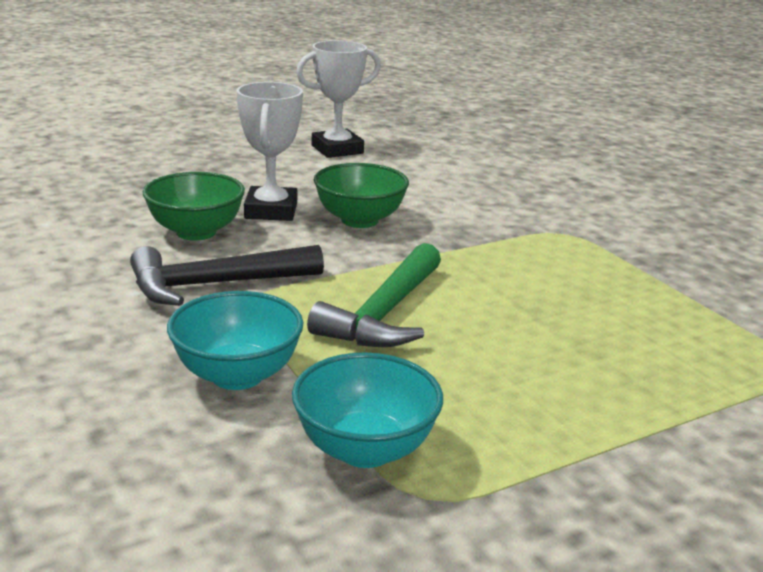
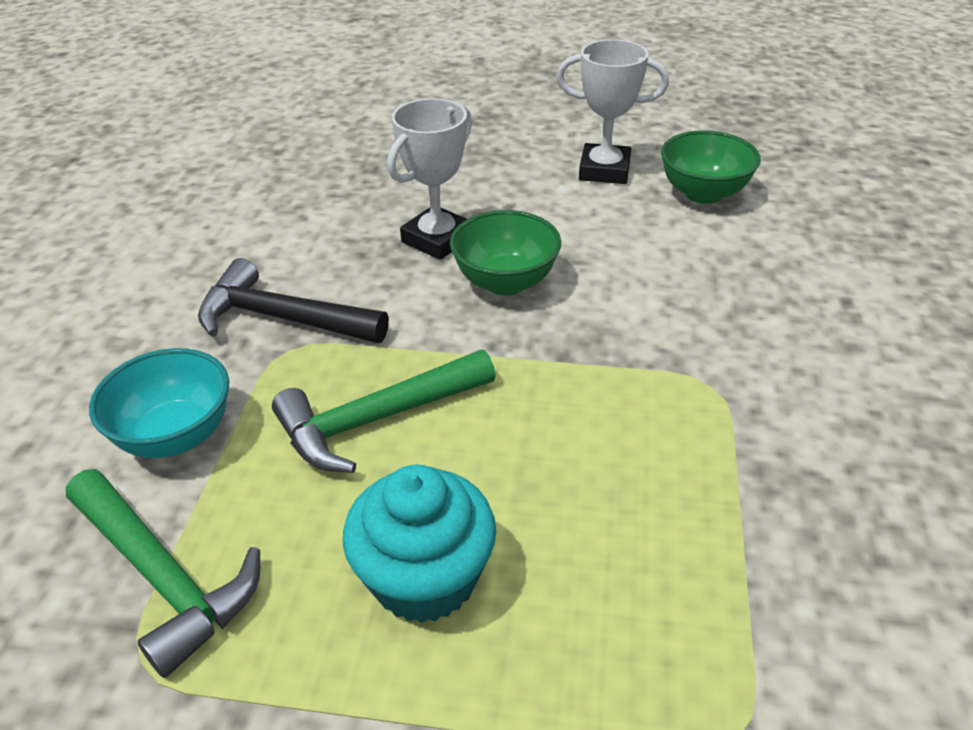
camera: 40 degrees right, 15 degrees up
(196, 232) = (342, 245): green bowl -> green bowl (703, 193)
(365, 449) = (164, 577): turquoise bowl -> green hammer
(542, 373) = (424, 577): none -> turquoise cupcake

